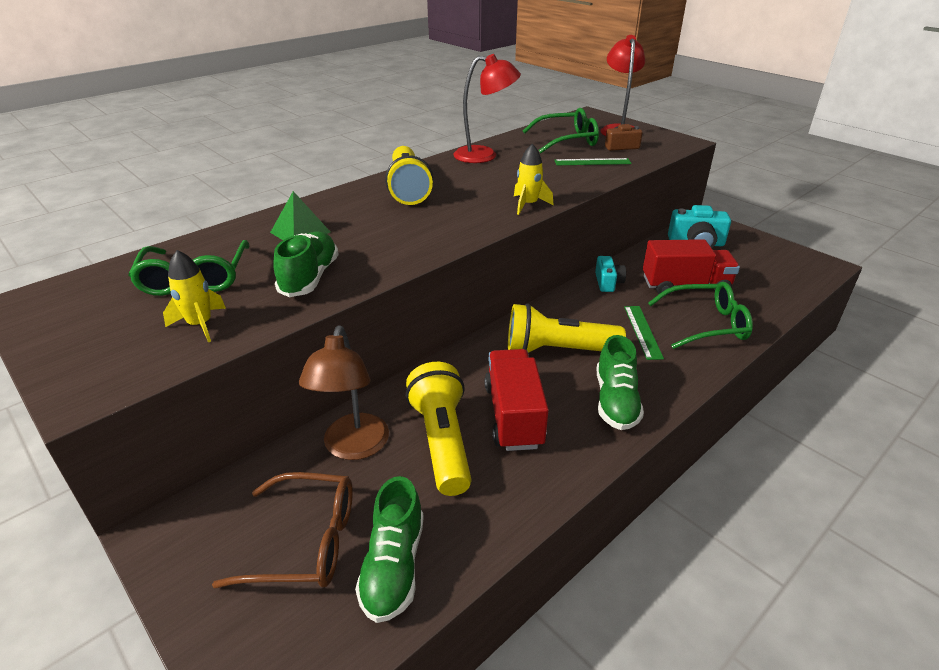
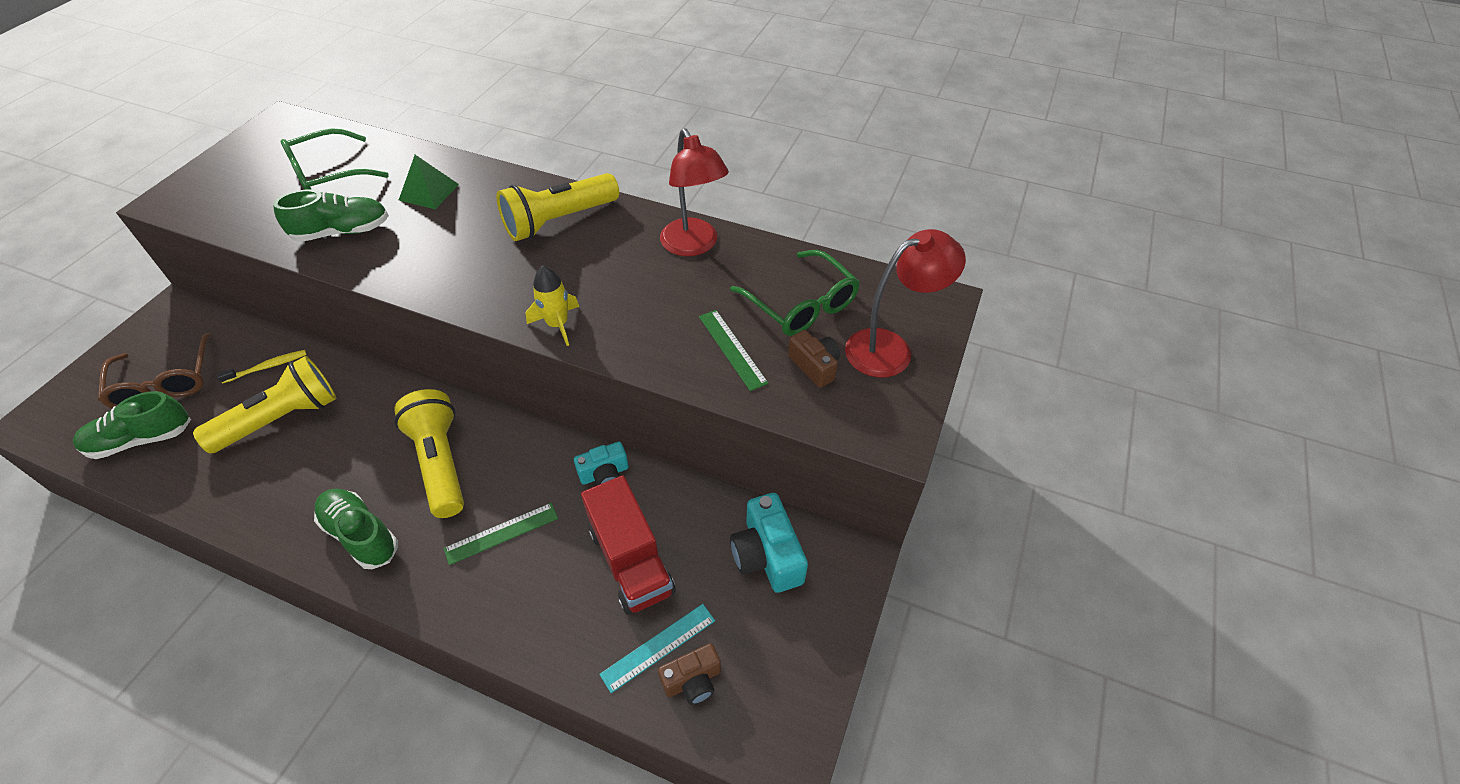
camera: 65 degrees right, 15 degrees up
(200, 325) = (257, 208): yellow rocket -> none
(353, 447) = (267, 367): brown lamp -> yellow toothbrush
(513, 416) = (324, 458): red truck -> none
(615, 401) = (361, 535): green shoe -> green shoe turned 60 degrees clockwise
(705, 324) = (540, 598): green glasses -> none
(752, 289) = (658, 647): none -> turquoise ruler
(777, 282) = (692, 680): none -> brown camera

